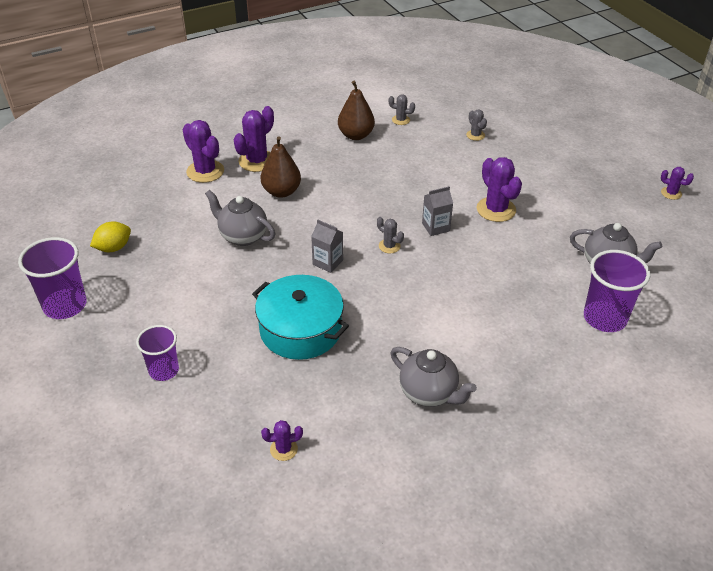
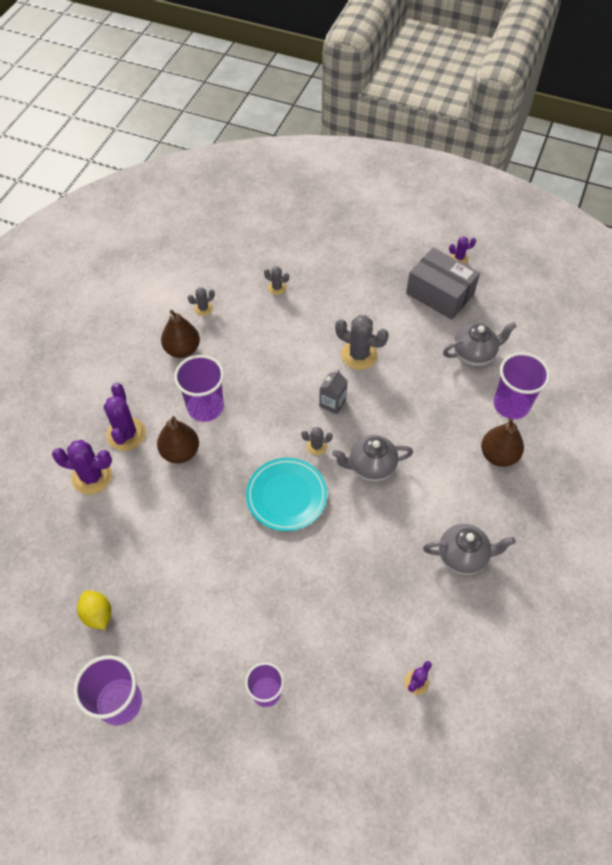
camera: 40 degrees left, 15 degrees up
(113, 248) = (98, 614): yellow lemon -> yellow lemon turned 45 degrees counterclockwise
(242, 236) = (195, 520): grey teapot -> grey teapot (371, 467)
(300, 330) = (328, 573): turquoise pot -> none
(327, 262) = (286, 496): grey carton -> turquoise plate
(331, 176) = (205, 407): none -> purple cup
(496, 209) = (359, 355): purple cactus -> grey cactus
(549, 345) = (498, 455): none -> brown pear
(622, 208) = (439, 294): none -> grey box

